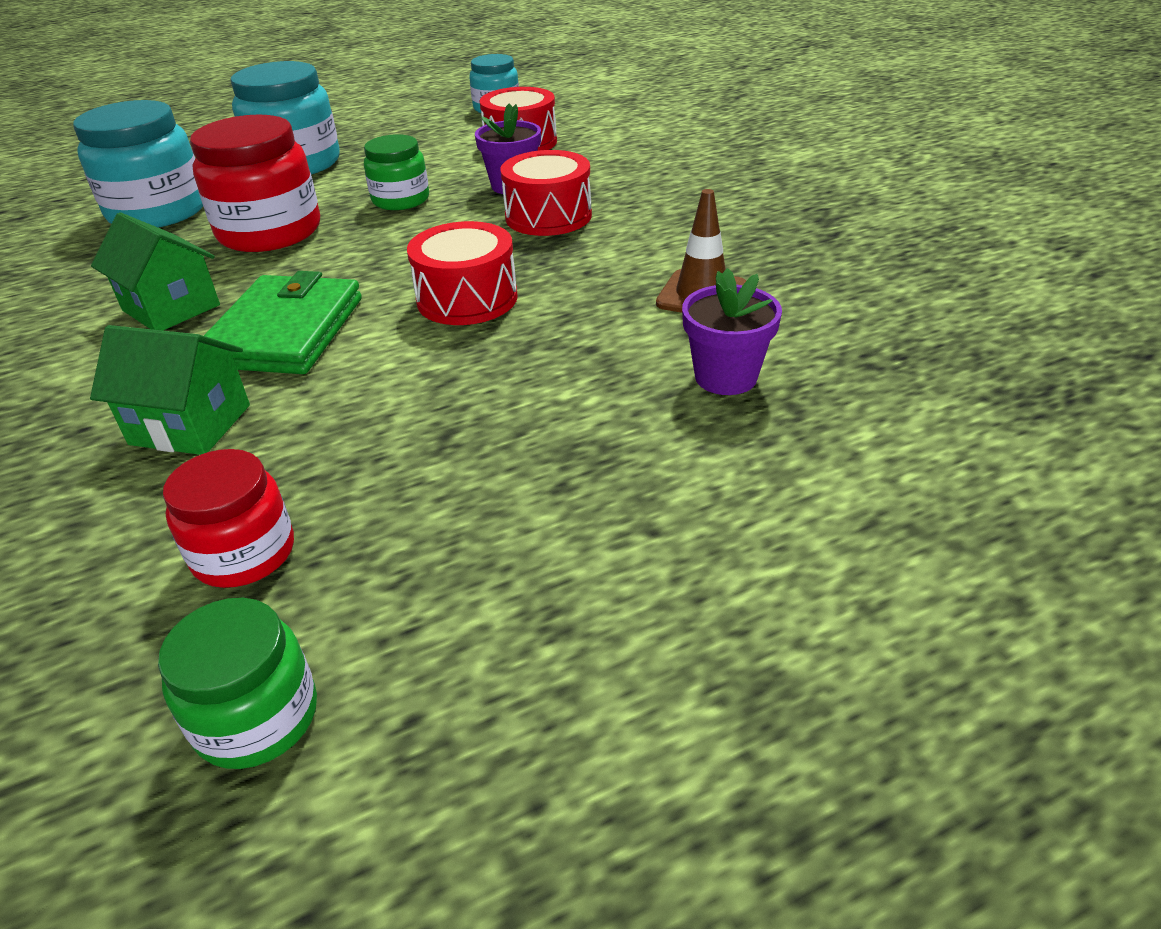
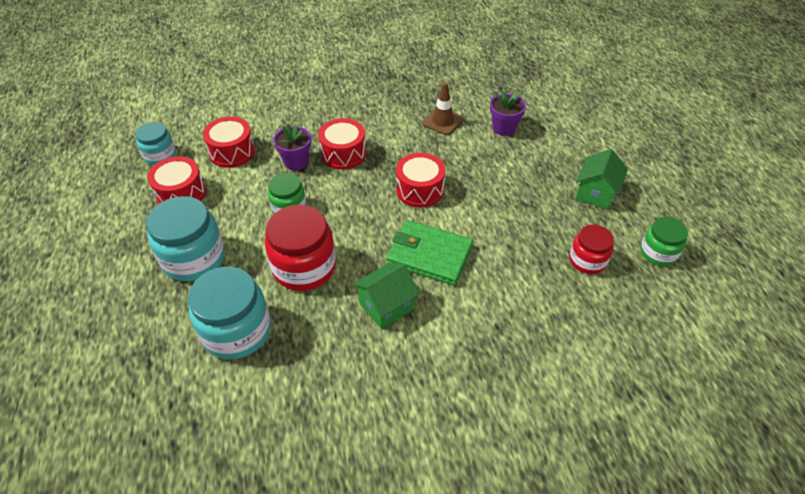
camera: 80 degrees left, 10 degrees up
(190, 424) = (502, 285): green house -> green house (595, 193)
(421, 133) = (181, 194): none -> red drum

